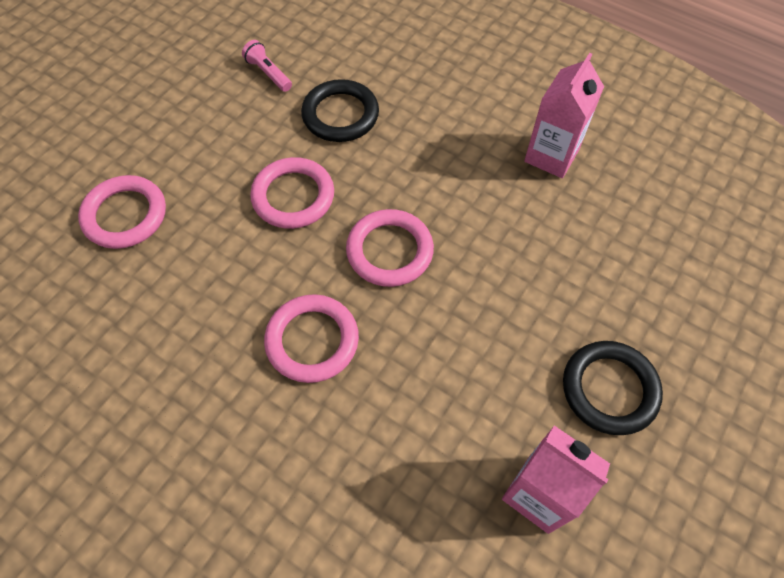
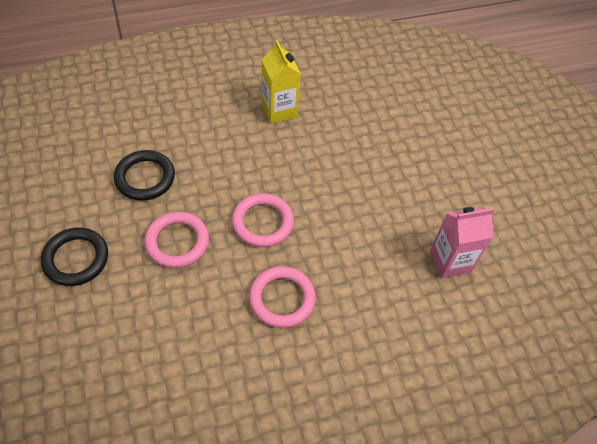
camera: 55 degrees left, 5 degrees down
(125, 215) = (90, 342): pink ring -> none
(268, 73) = (68, 190): pink flashlight -> none
(551, 156) = (279, 110): pink carton -> yellow carton
(609, 389) = (425, 193): black ring -> black ring (76, 259)

